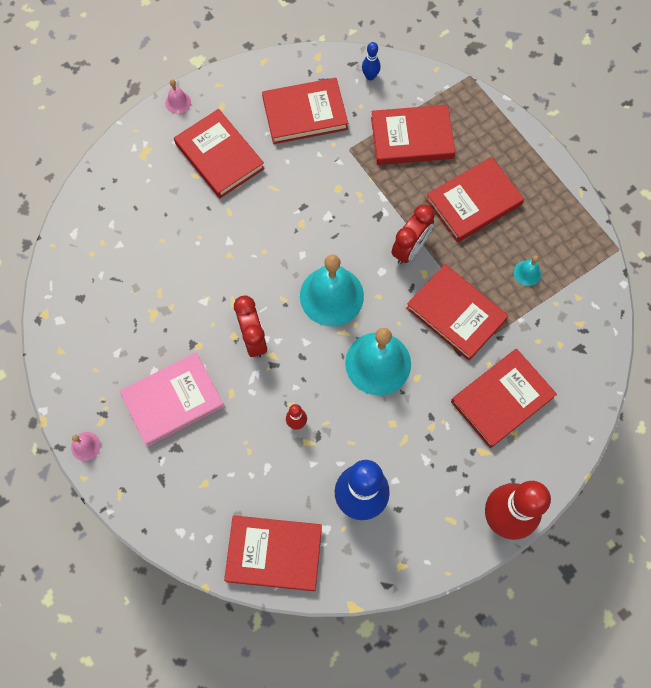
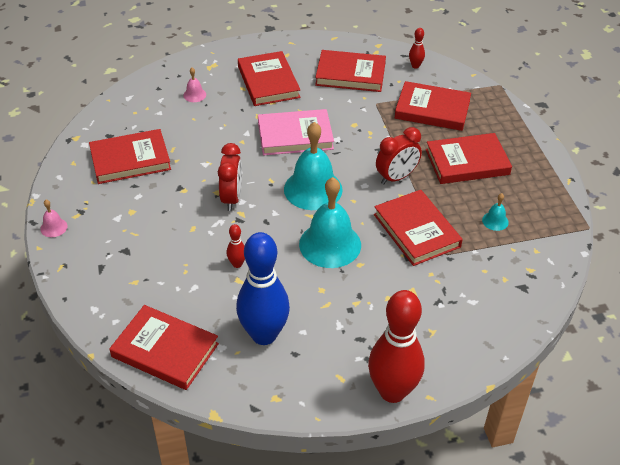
camera: 20 degrees right, 25 degrees down
(173, 400) = (142, 218): pink book -> pink book (295, 136)
(178, 102) = (254, 44): pink bell -> pink bell (194, 95)
(370, 76) = (415, 66): blue bowling pin -> red bowling pin
(502, 399) = (431, 302): red book -> red book (130, 160)

